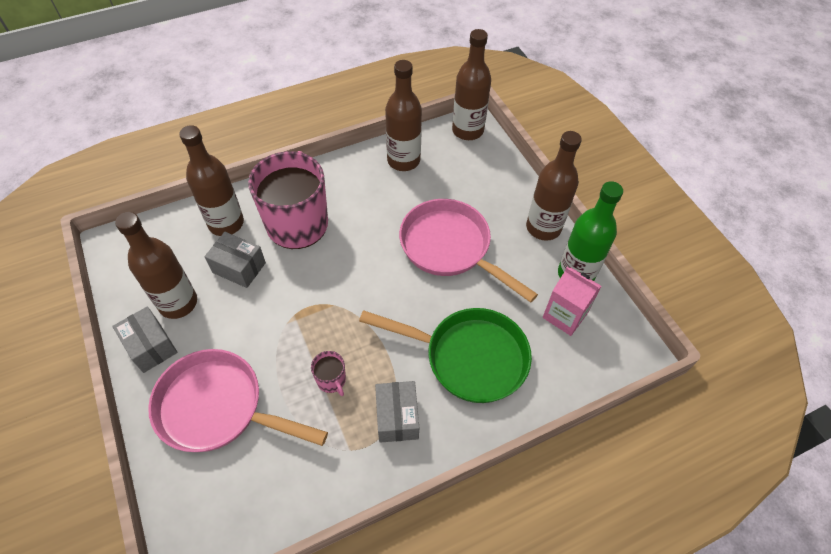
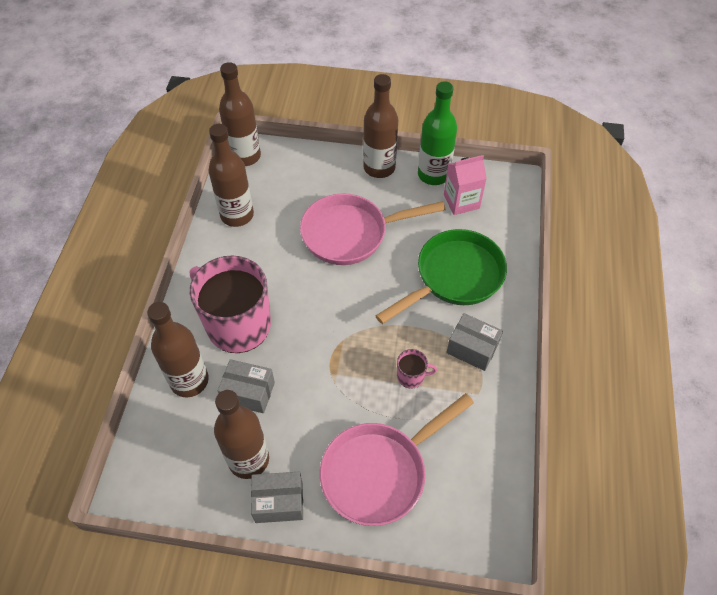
camera: 55 degrees left, 0 degrees up
(239, 267) = (248, 393): grey box -> grey box turned 45 degrees clockwise

